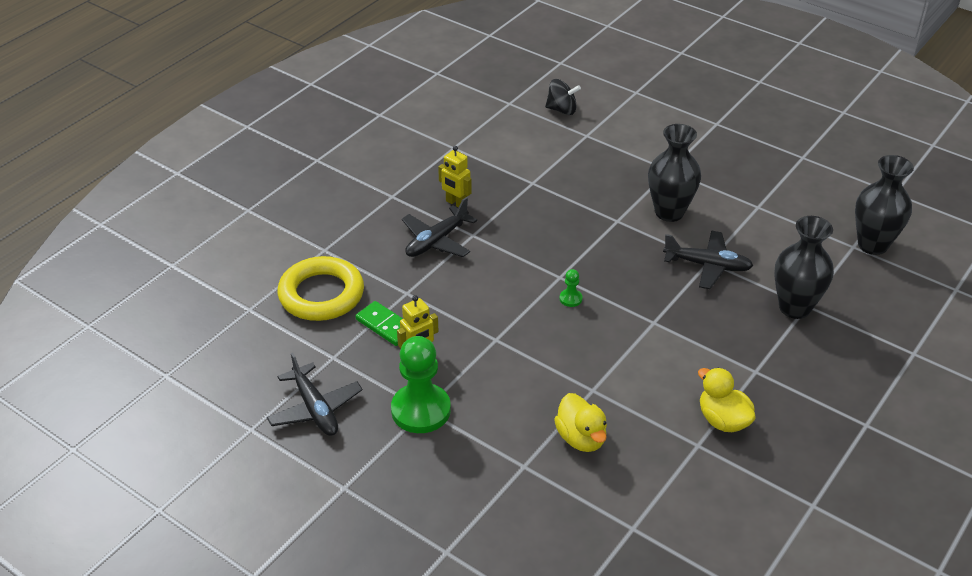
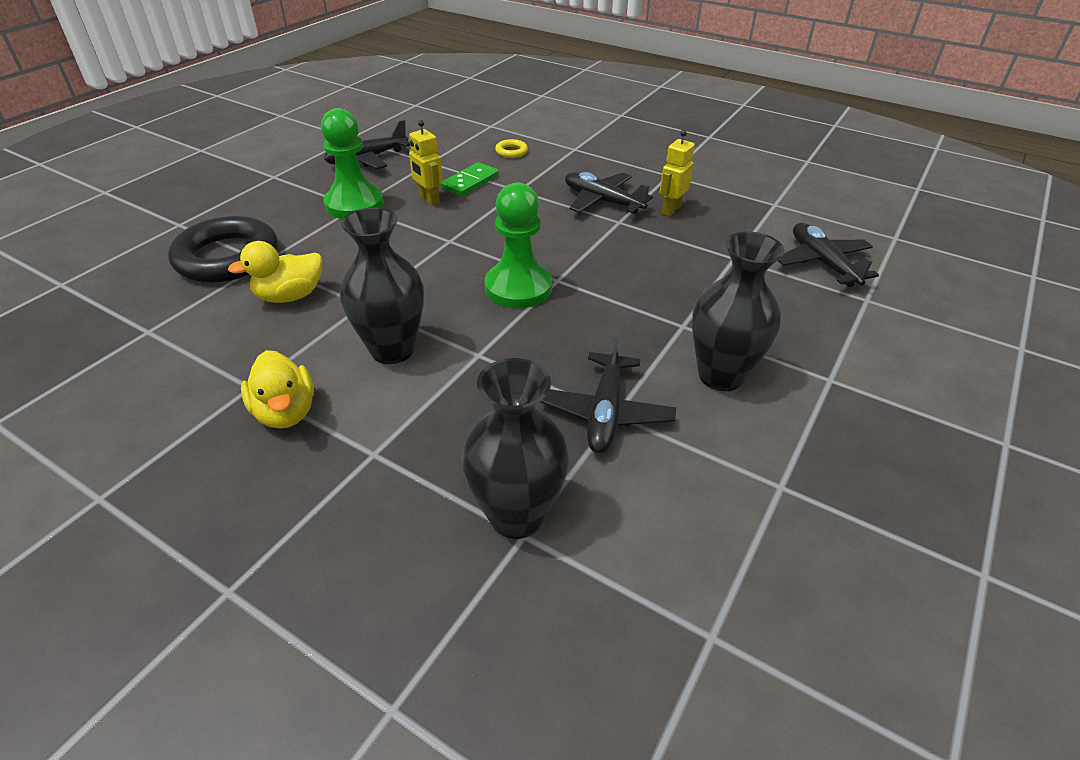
camera: 85 degrees right, 0 degrees up
(321, 294) = (511, 151): yellow ring -> yellow ring, size x0.40
(516, 495) = (227, 257): none -> black ring
(541, 143) = (822, 263): none -> black plane
(562, 110) = (913, 278): black spinning top -> none
(570, 299) = (518, 288): green pawn -> green pawn, size x2.37
(723, 420) = (285, 412): yellow duck -> yellow duck turned 105 degrees clockwise
(872, 245) = (727, 678): black vase -> black vase (392, 350)

